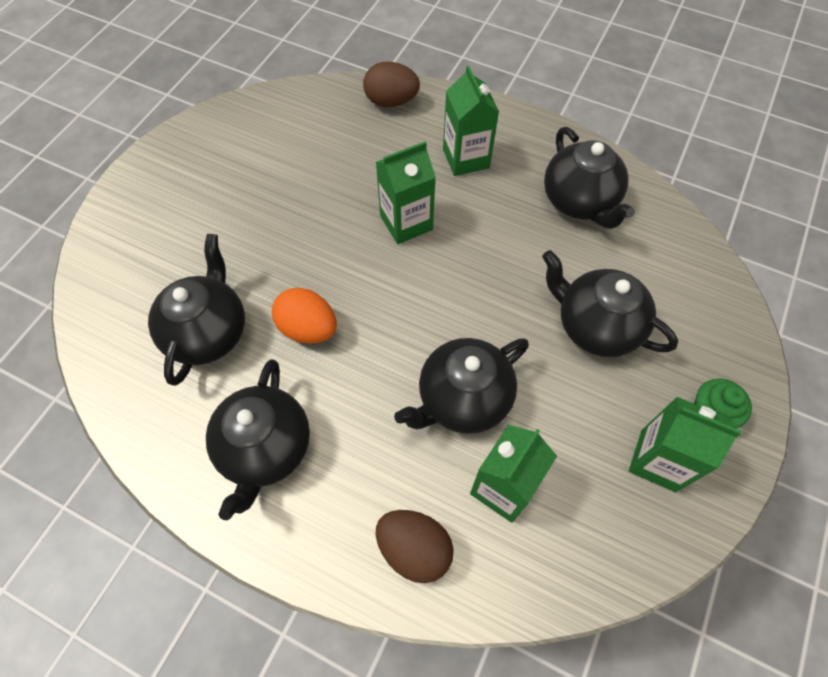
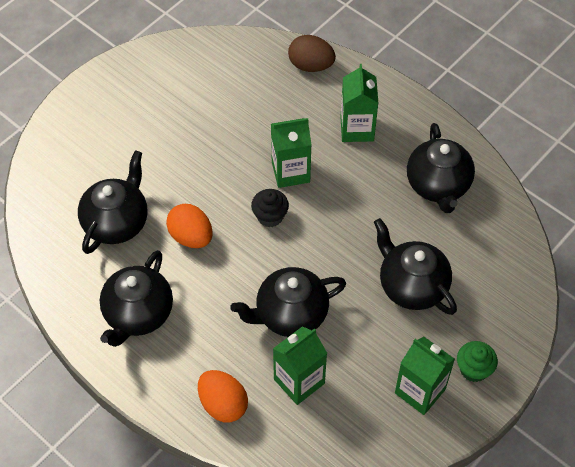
camera: 15 degrees right, 5 degrees down
(398, 281) = (270, 216): none -> black cupcake
(414, 549) = (223, 404): brown egg -> orange egg

